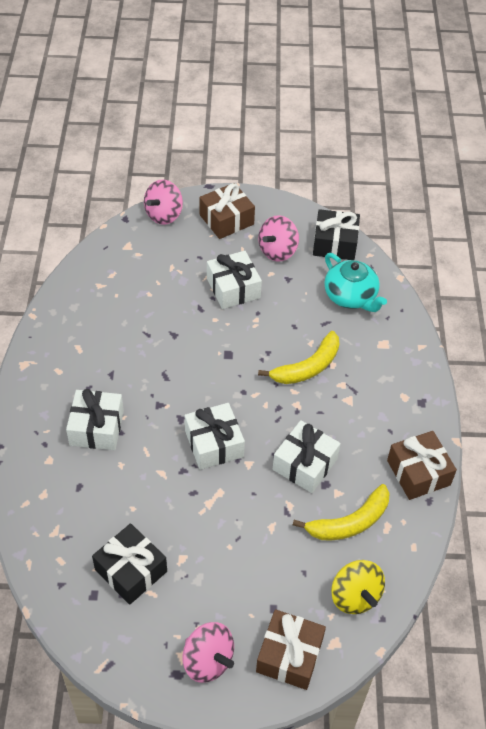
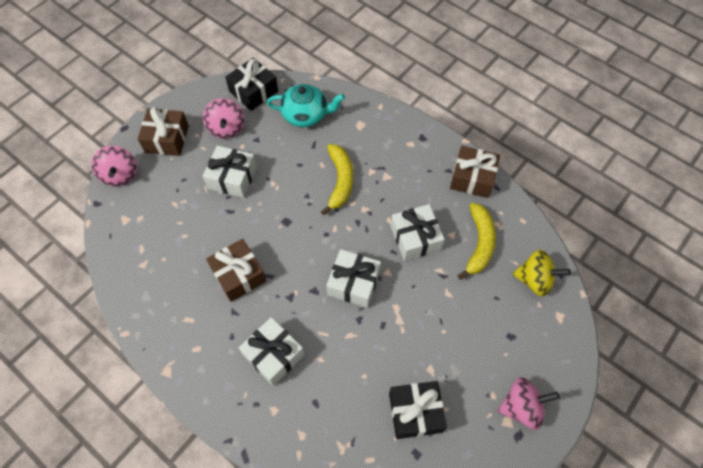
camera: 50 degrees left, 10 degrees up
(289, 655) = (551, 351): brown gift -> brown gift (239, 275)

